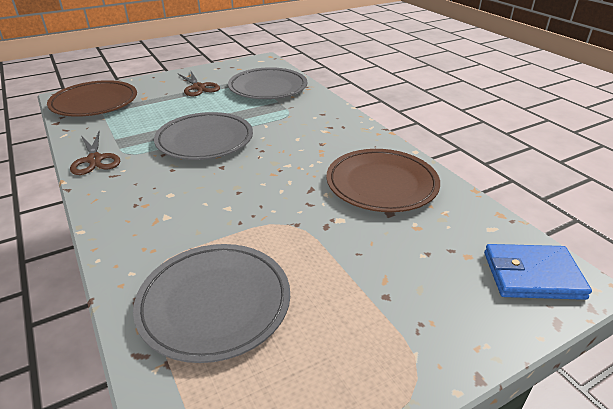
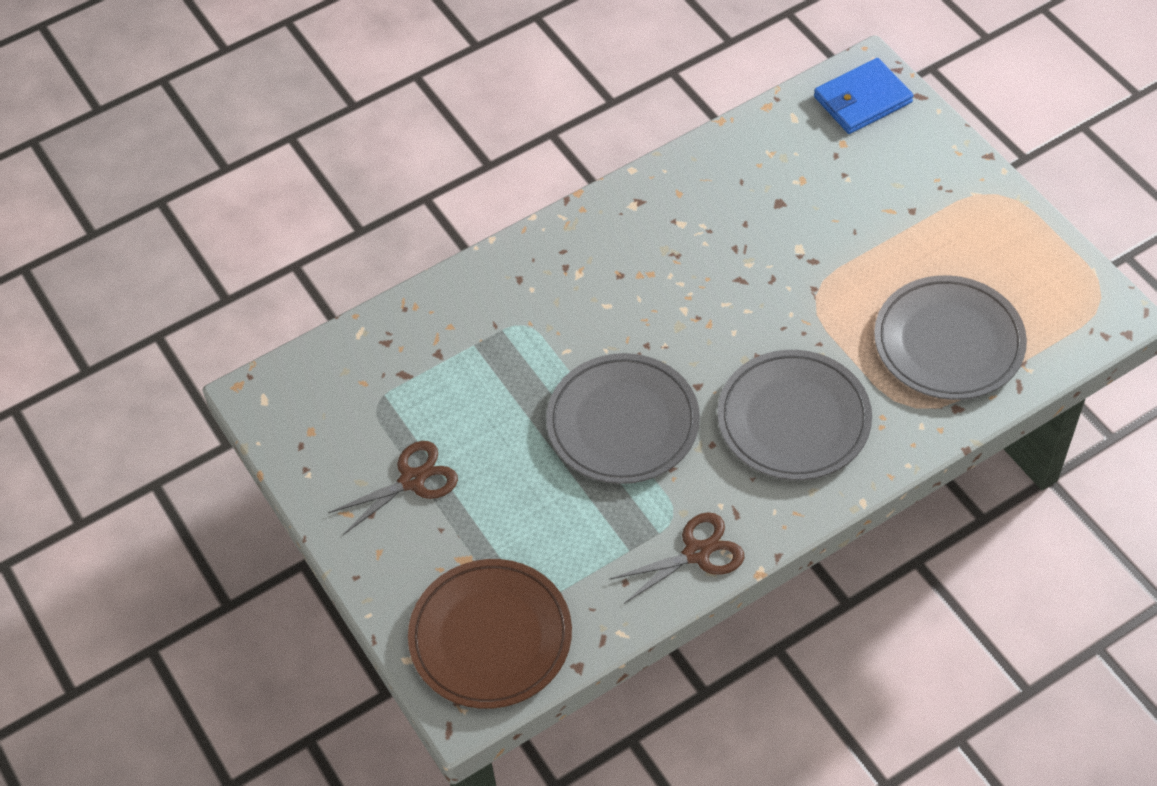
camera: 90 degrees left, 20 degrees up
(268, 88) = (412, 367): grey plate -> grey plate (793, 419)
(381, 184) = (719, 208): brown plate -> none
(532, 275) = (862, 100): blue wallet -> blue wallet turned 60 degrees clockwise

